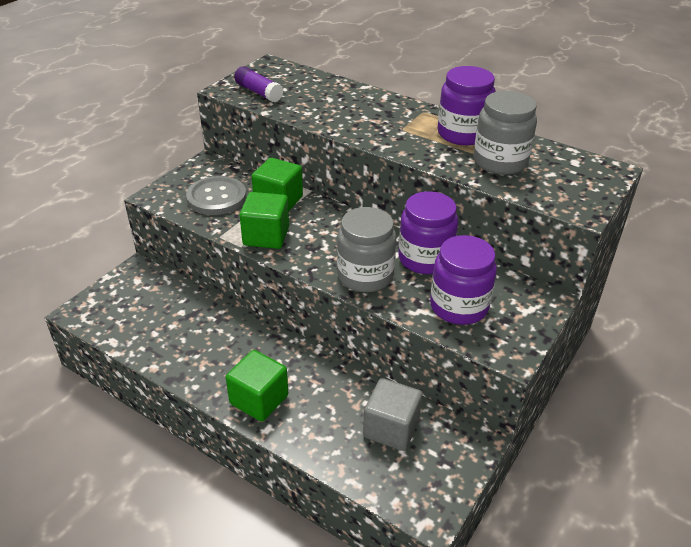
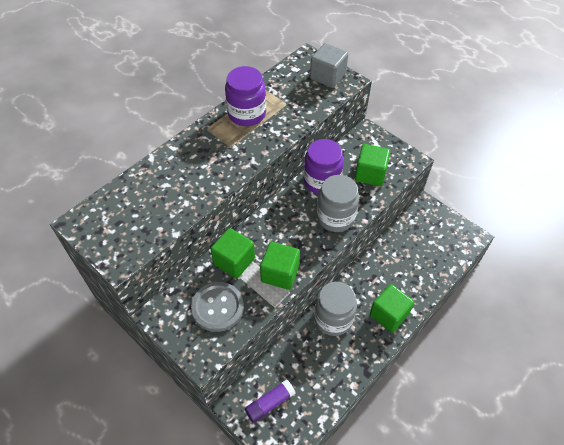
camera: 80 degrees left, 15 degrees up
(258, 92) = (135, 236): purple glue stick -> purple glue stick (270, 403)
(391, 428) = (415, 244): grey cube -> grey cube (328, 76)
(459, 306) = (370, 174): purple jar -> green cube
(500, 162) = (288, 103): grey jar -> grey jar (333, 318)

